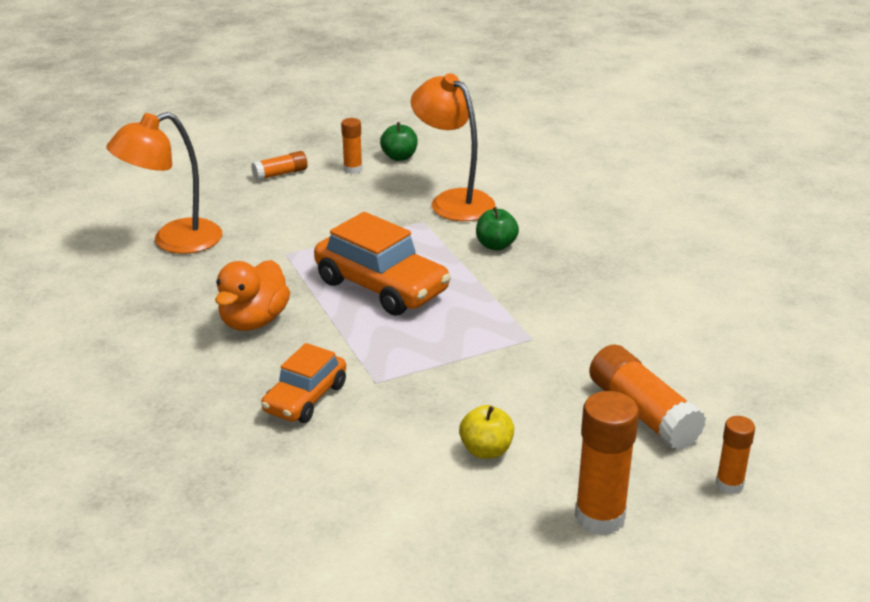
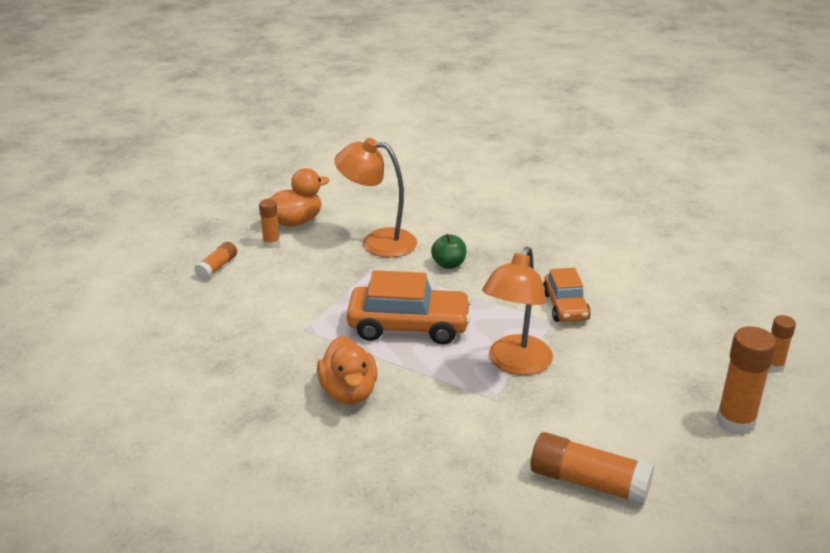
camera: 35 degrees left, 0 degrees up
(174, 241) = (198, 355): orange lamp -> orange lamp (515, 364)
(305, 398) = (461, 433): orange car -> orange car (565, 306)
(399, 157) = (295, 222): green apple -> orange duck
(486, 450) = (621, 412): yellow apple -> none
(642, 412) = (676, 343): orange glue stick -> orange glue stick (588, 482)

